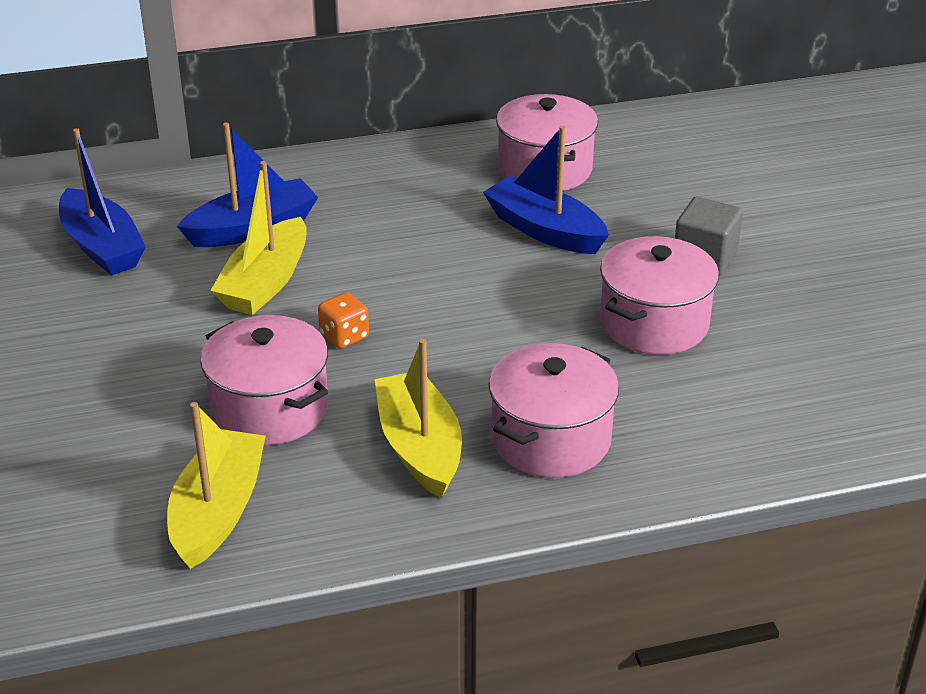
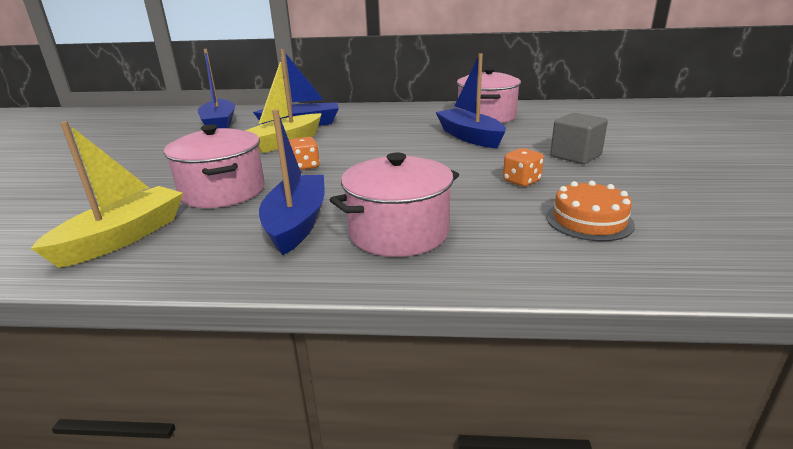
camera: 20 degrees right, 10 degrees down
(419, 447) = (297, 223): yellow boat -> blue boat
(654, 323) = (521, 181): pink pot -> orange dice
(751, 381) = (589, 220): none -> orange cake

